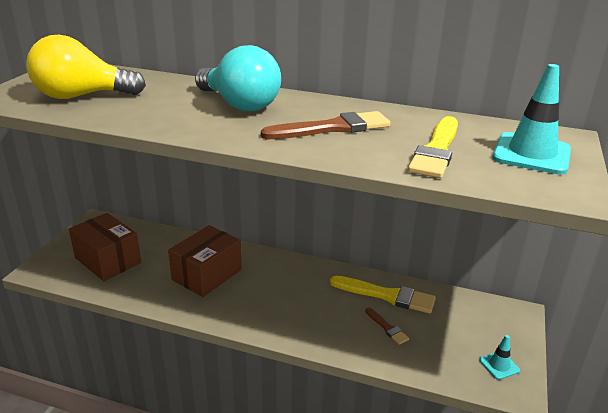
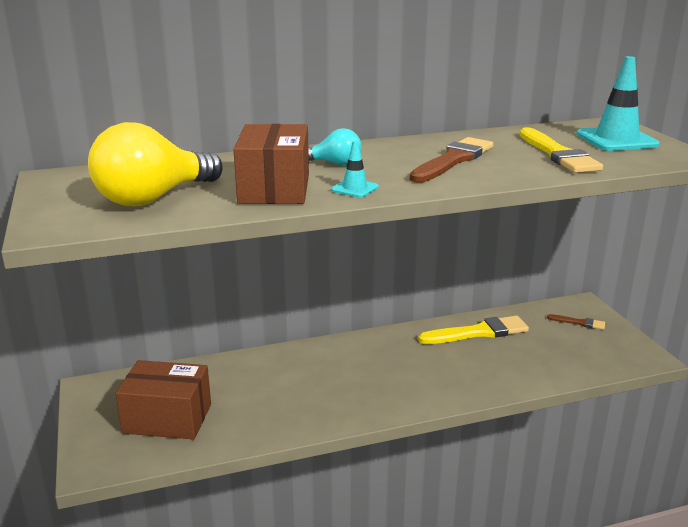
camera: 35 degrees left, 5 degrees down
(207, 274) = (298, 384): brown box -> brown box (274, 189)
(239, 105) = (334, 163): turquoise light bulb -> turquoise light bulb, size x0.51
(387, 327) = (510, 356): brown brush -> brown brush (578, 322)
(499, 365) = (617, 346): turquoise traffic cone -> turquoise traffic cone (354, 188)

